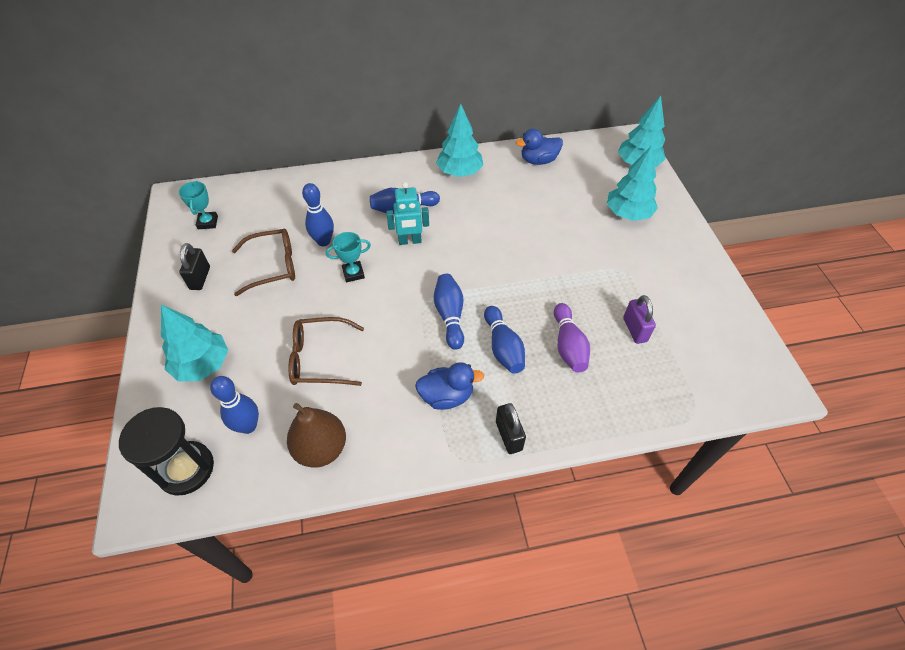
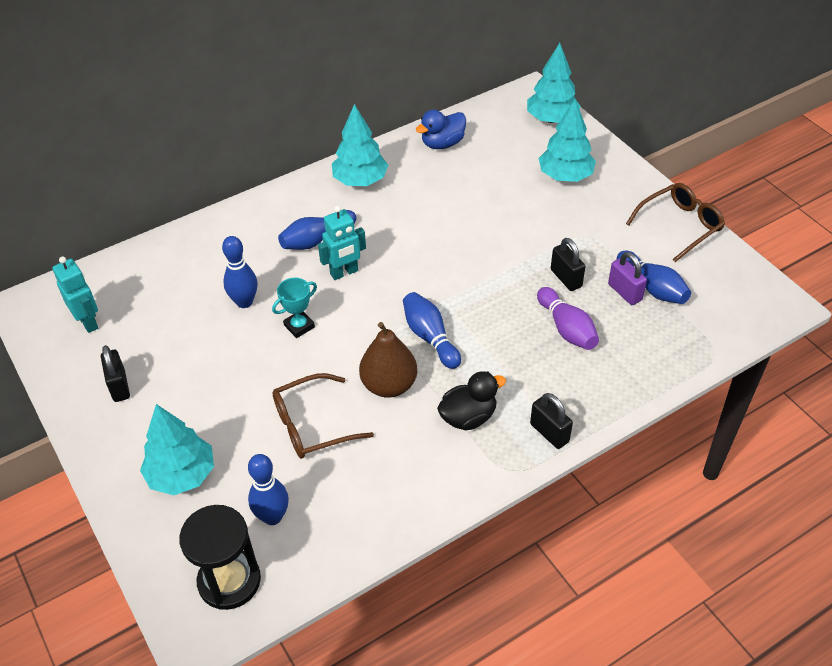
camera: 20 degrees left, 5 degrees down
(208, 222) = (88, 322): turquoise trophy -> turquoise robot
(273, 266) = (200, 347): brown glasses -> brown glasses (680, 226)
(321, 448) = (365, 510): brown pear -> brown pear (389, 385)
(446, 396) = (468, 417): blue duck -> black duck
(503, 347) = (502, 351): blue bowling pin -> blue bowling pin (652, 287)
(588, 301) = (566, 278): none -> black padlock

